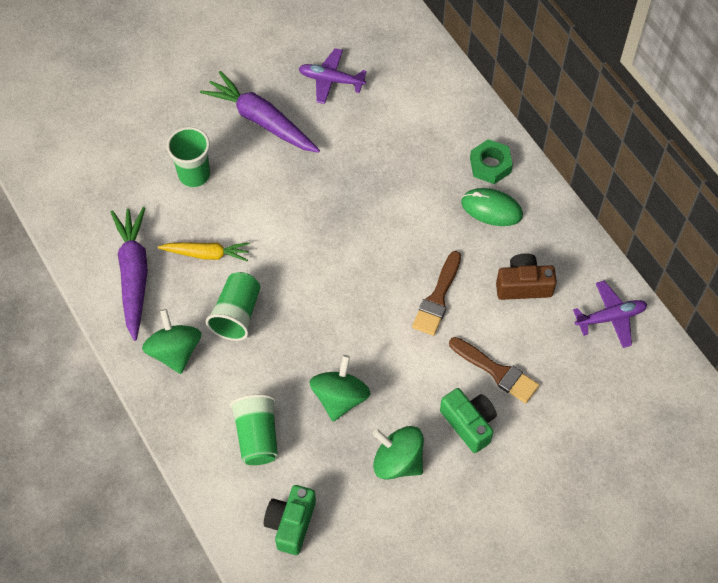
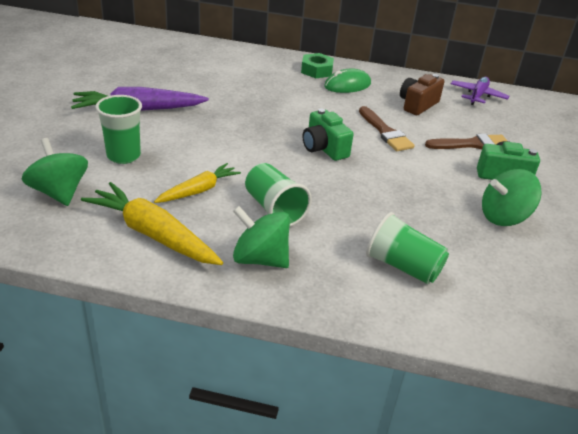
camera: 50 degrees left, 25 degrees down
(134, 275) = (152, 234): purple carrot -> yellow carrot
(291, 523) = (512, 300): green camera -> green camera (324, 148)
(331, 80) = (162, 76): purple plane -> none
(340, 398) = (416, 209): green spinning top -> green spinning top (59, 192)

